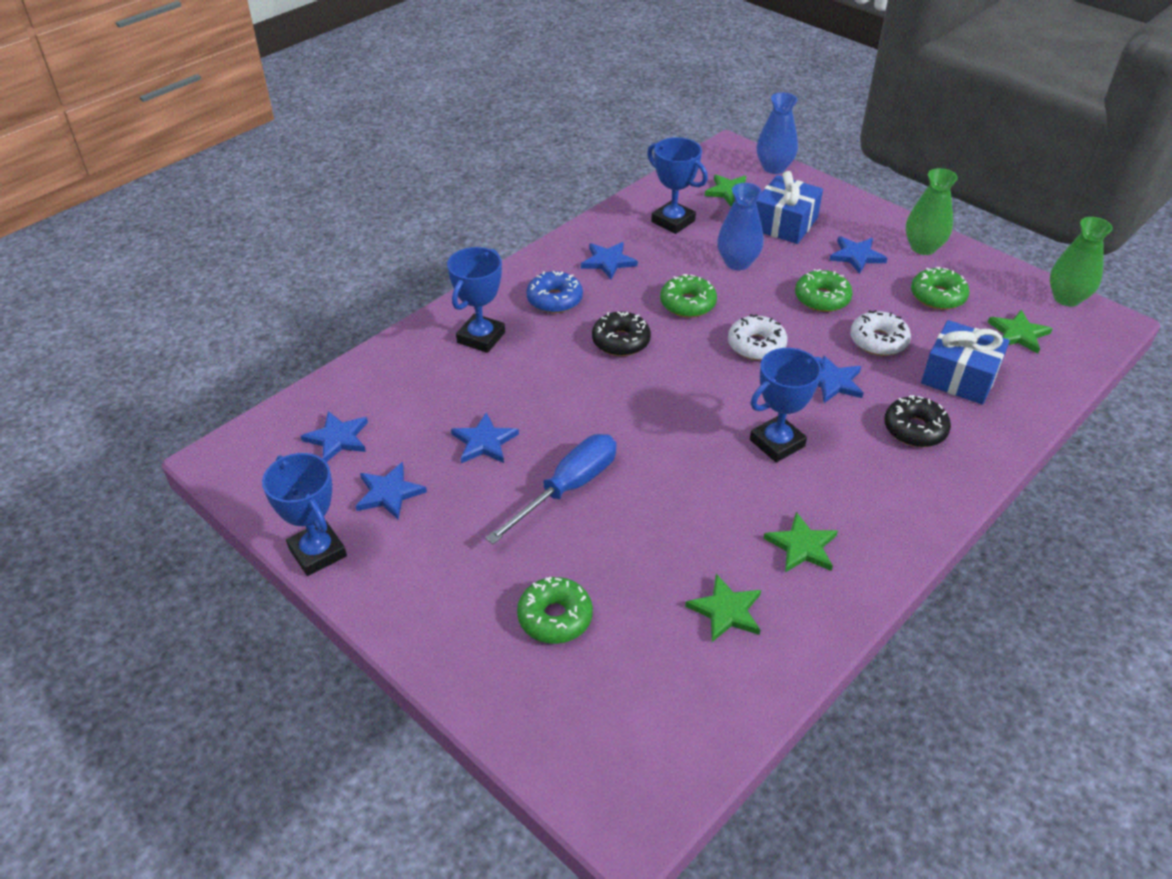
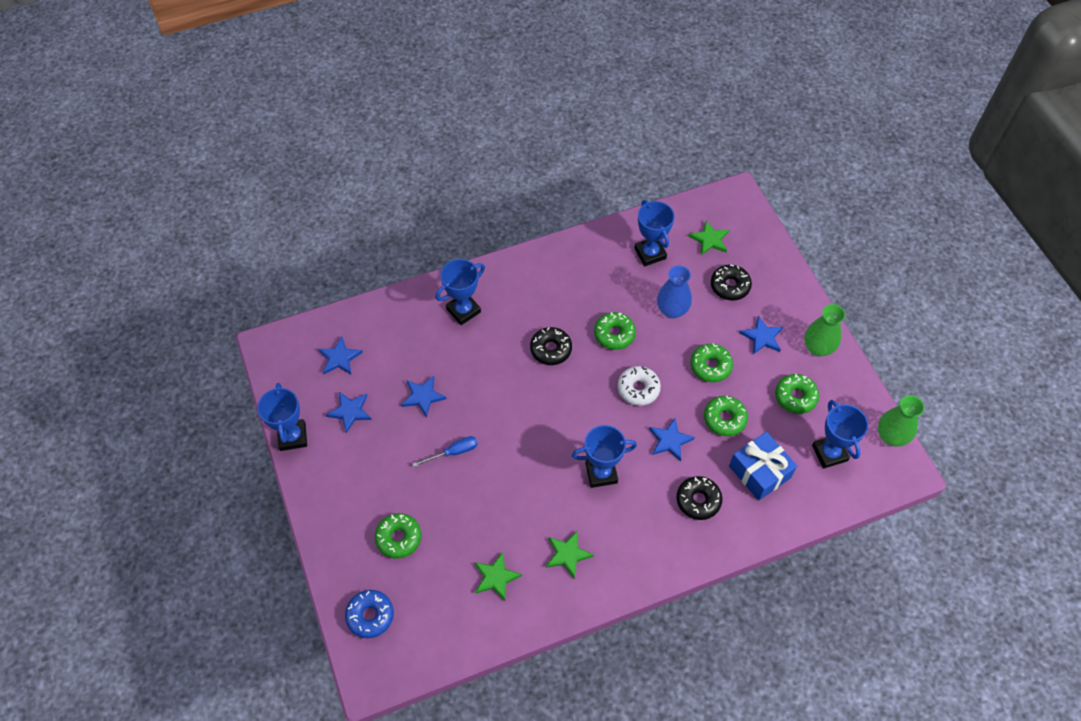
camera: 25 degrees right, 15 degrees up
(554, 300) = (527, 296): blue donut -> blue donut (370, 616)
(568, 488) = (453, 452): blue screwdriver -> blue screwdriver, size x0.59
(608, 261) = (582, 275): blue star -> none
(774, 168) = (758, 226): blue vase -> none
(784, 224) = (730, 286): blue gift -> black donut
(878, 341) = (724, 419): white donut -> green donut
(1018, 334) = (829, 453): green star -> blue trophy

